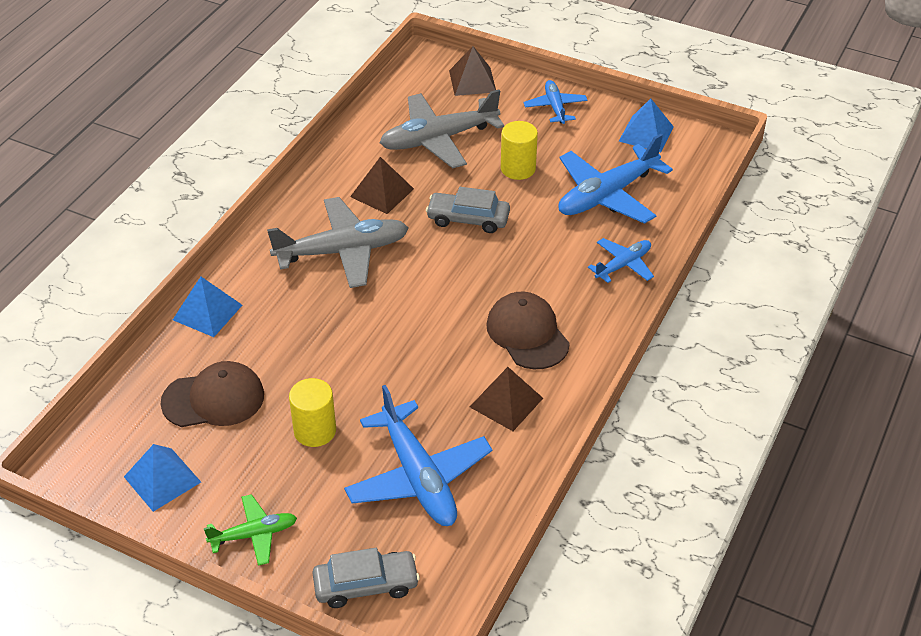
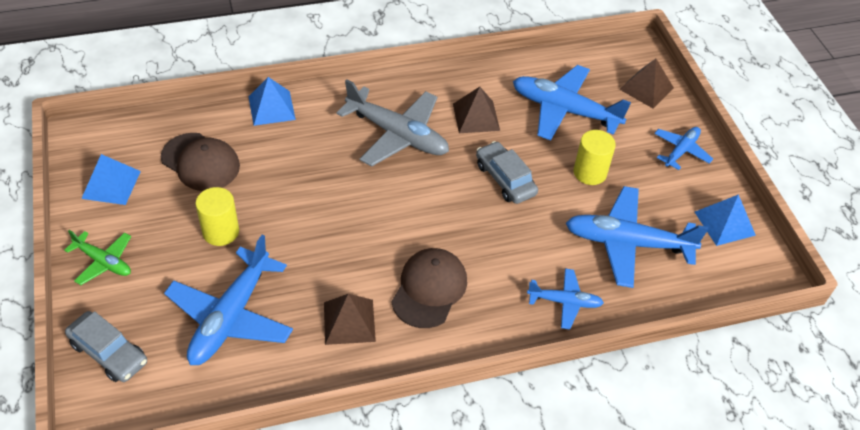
camera: 45 degrees right, 5 degrees up
(438, 139) = (564, 110): grey plane -> blue plane

